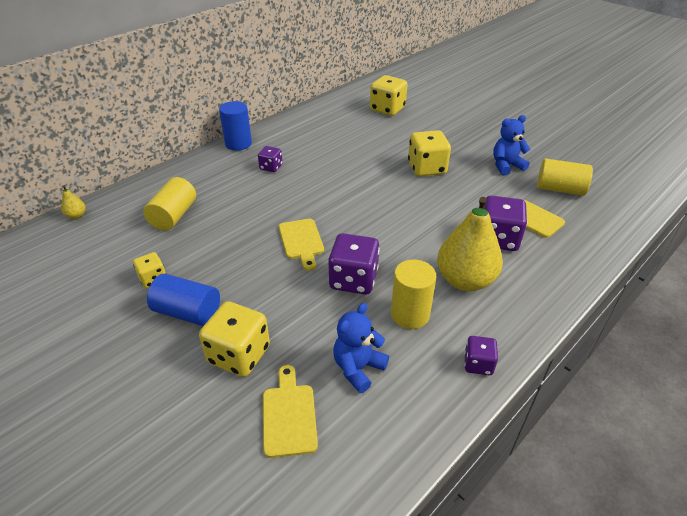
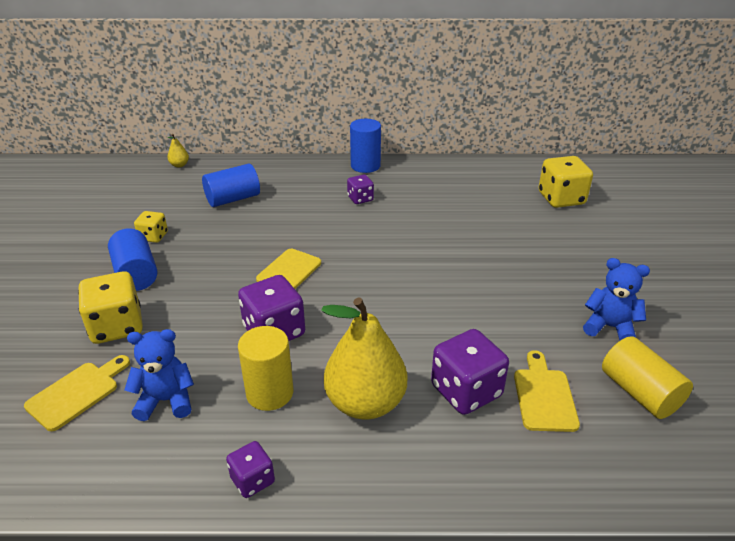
camera: 45 degrees right, 5 degrees down
(174, 216) = (233, 199): yellow cylinder -> blue cylinder
(426, 168) = (506, 277): yellow dice -> none

